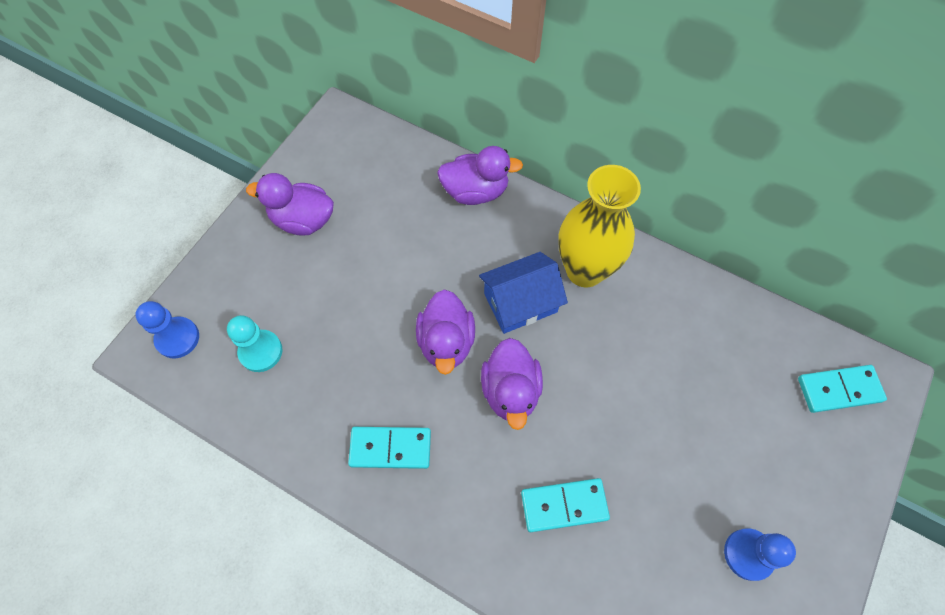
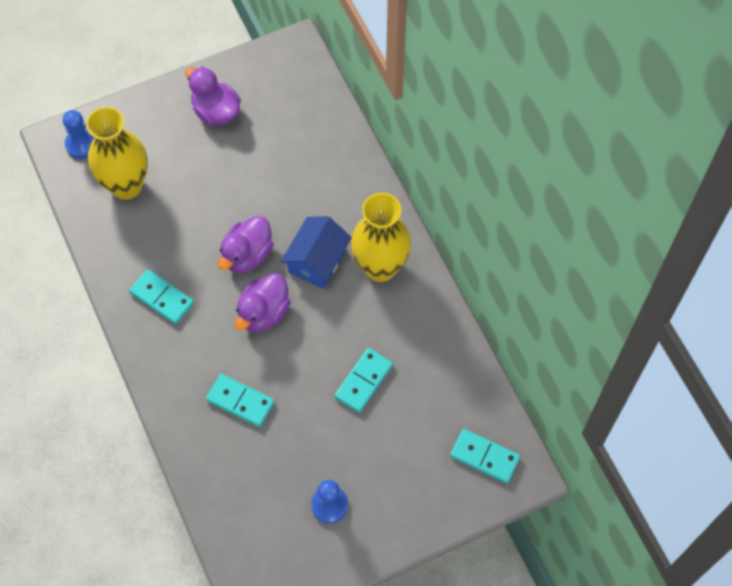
camera: 35 degrees right, 0 degrees up
(261, 351) = (126, 186): turquoise pawn -> yellow vase
(475, 191) = (350, 163): purple duck -> none
(520, 302) = (317, 261): blue house -> blue house turned 75 degrees counterclockwise
(666, 394) = (363, 381): none -> turquoise domino

